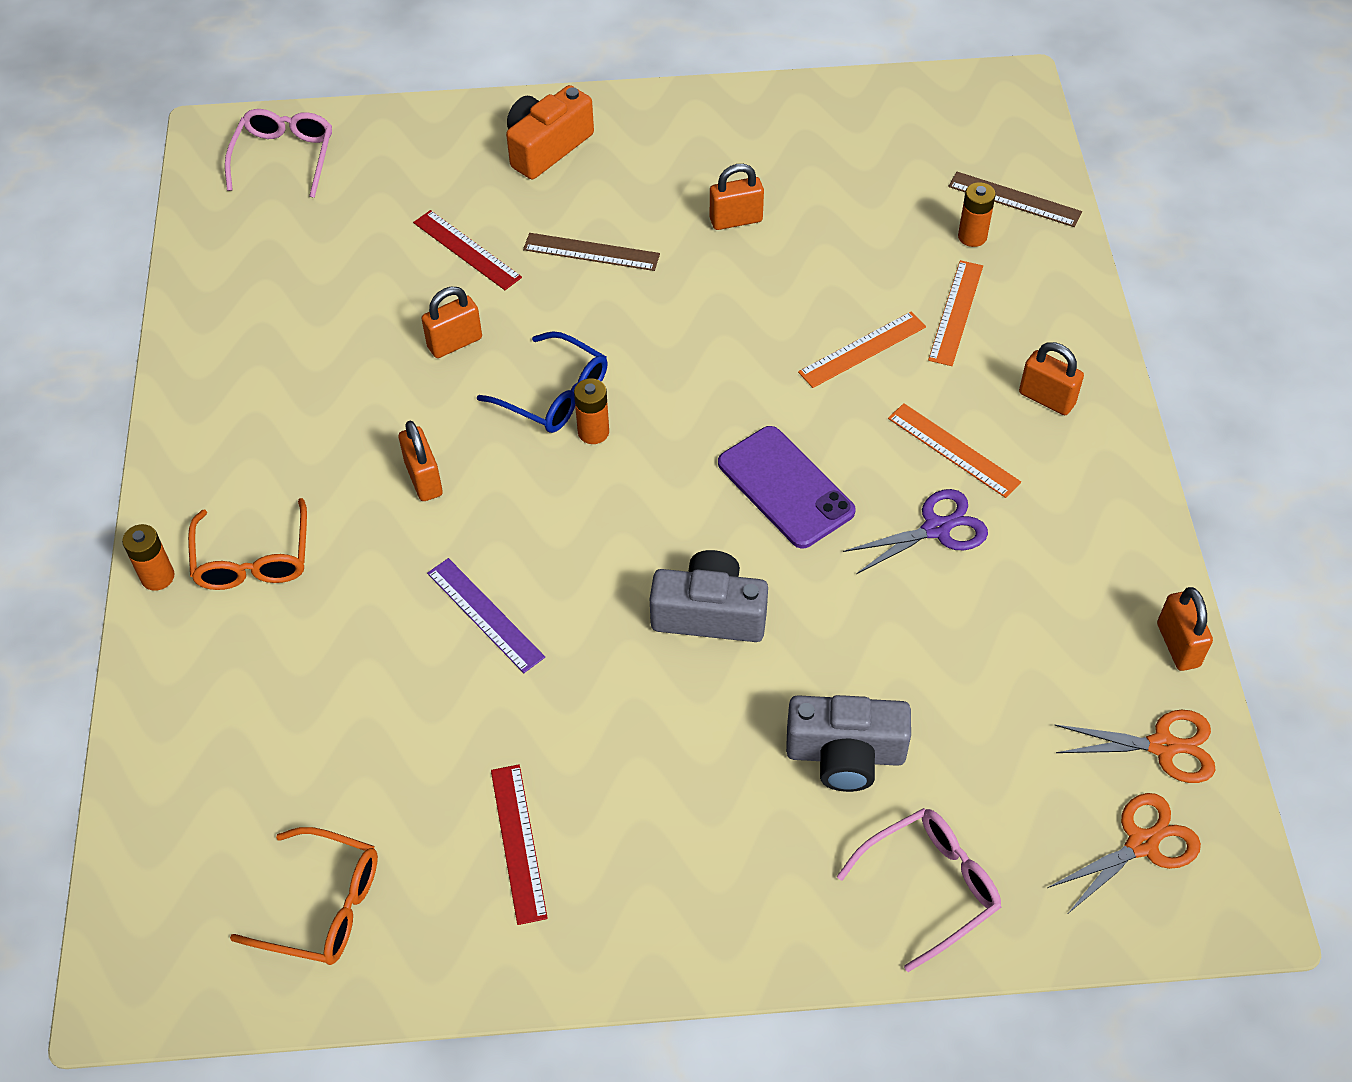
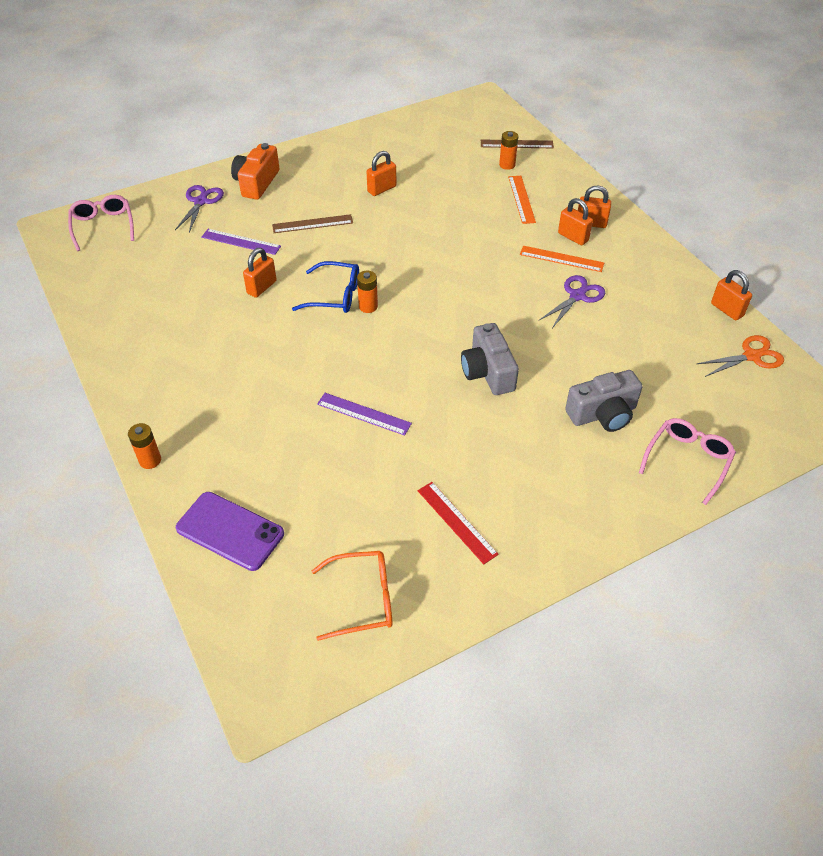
camera: 25 degrees left, 5 degrees down
(253, 559) = (206, 431): orange glasses -> none
(424, 479) = (285, 358): orange padlock -> orange padlock (573, 237)
(445, 156) = (201, 202): none -> purple scissors
(467, 250) = (241, 241): red ruler -> purple ruler
(709, 613) = (488, 372): grey camera -> grey camera turned 90 degrees counterclockwise
(785, 487) = (488, 301): purple phone -> purple phone (230, 531)
(862, 349) = (486, 228): orange ruler -> none
(1141, 844) = (773, 403): orange scissors -> none

